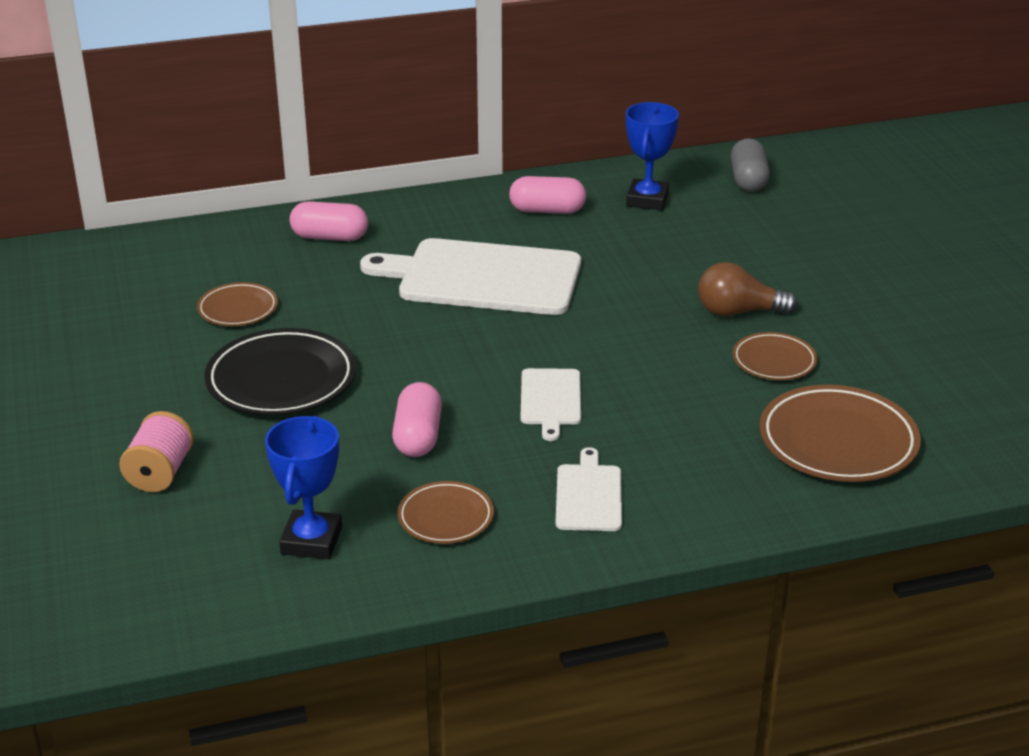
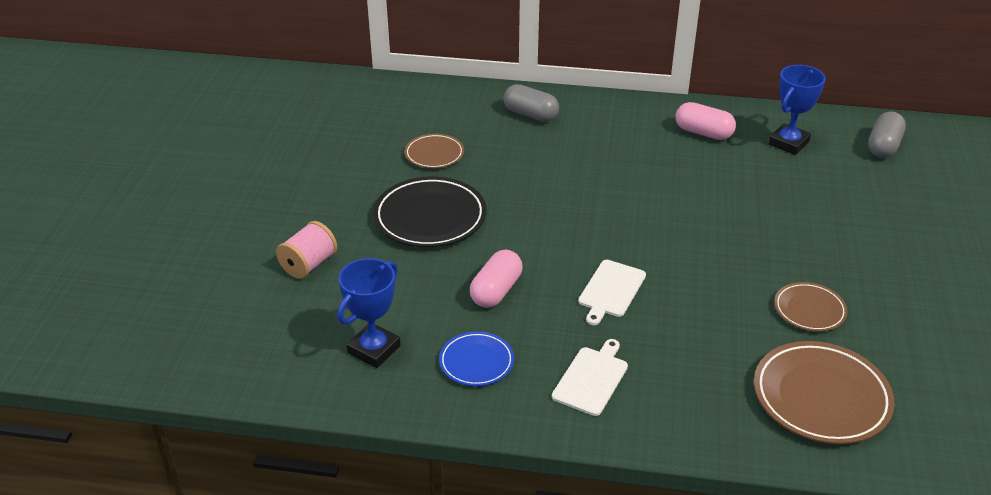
camera: 25 degrees right, 5 degrees up
(330, 237) = (530, 115): pink capsule -> grey capsule
(445, 517) = (476, 362): brown plate -> blue plate
(483, 277) = (621, 175): white cutting board -> none
(738, 312) = (805, 259): brown light bulb -> none

